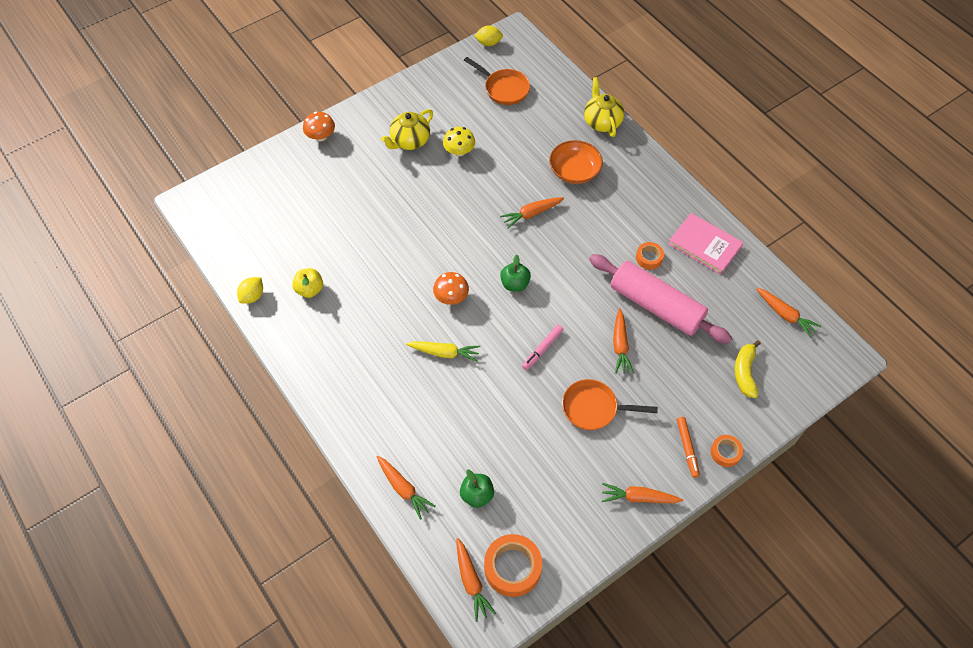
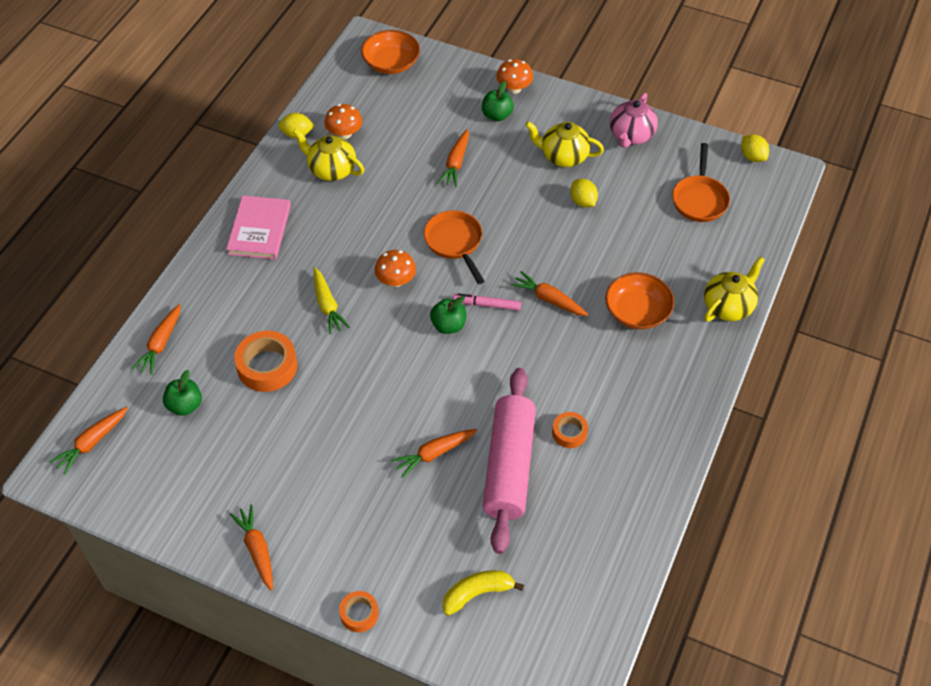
camera: 60 degrees right, 5 degrees down
(228, 198) = (391, 63): none -> orange bowl
(278, 264) = (344, 133): none -> orange mushroom
(310, 289) = (331, 170): yellow apple -> yellow teapot
(339, 159) = (497, 115): none -> green apple
(420, 94) = (631, 136): none -> pink teapot
(459, 151) = (583, 201): yellow mushroom -> yellow lemon
(512, 567) = (122, 470): orange tape -> orange tape (267, 366)
(542, 349) = (384, 385): pink marker -> pink marker (487, 305)
(594, 408) = (341, 462): orange pan -> orange pan (455, 243)
(687, 448) = (343, 572): orange marker -> none
(704, 245) = (628, 481): pink book -> pink book (259, 230)
(785, 315) = (587, 607): orange carrot -> orange carrot (456, 163)

